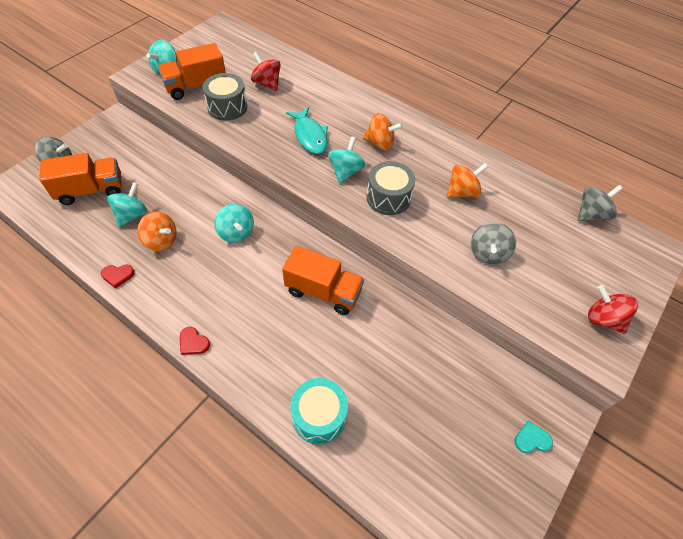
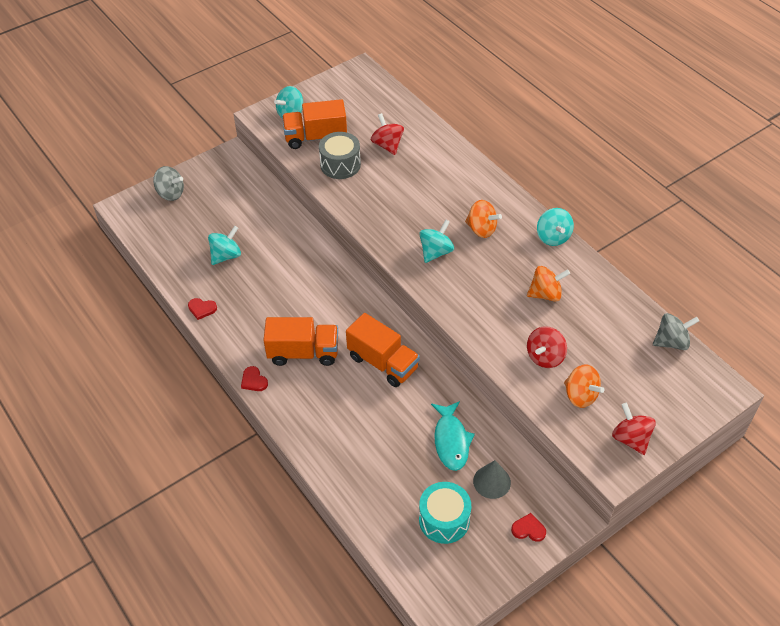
camera: 20 degrees right, 5 degrees down
(91, 190) = (194, 224): orange truck -> orange truck (303, 352)
(161, 241) = (247, 285): orange spinning top -> orange spinning top (580, 395)
(236, 233) = (317, 291): turquoise spinning top -> turquoise spinning top (553, 237)
(310, 136) = (413, 209): turquoise fish -> turquoise fish (451, 441)
(319, 416) = (344, 465): turquoise drum -> turquoise drum (444, 520)
(388, 198) = (468, 285): grey drum -> none
(475, 394) = (492, 481): none -> grey cone
(487, 253) = (545, 357): grey spinning top -> red spinning top
(531, 439) = (528, 529): turquoise heart -> red heart

